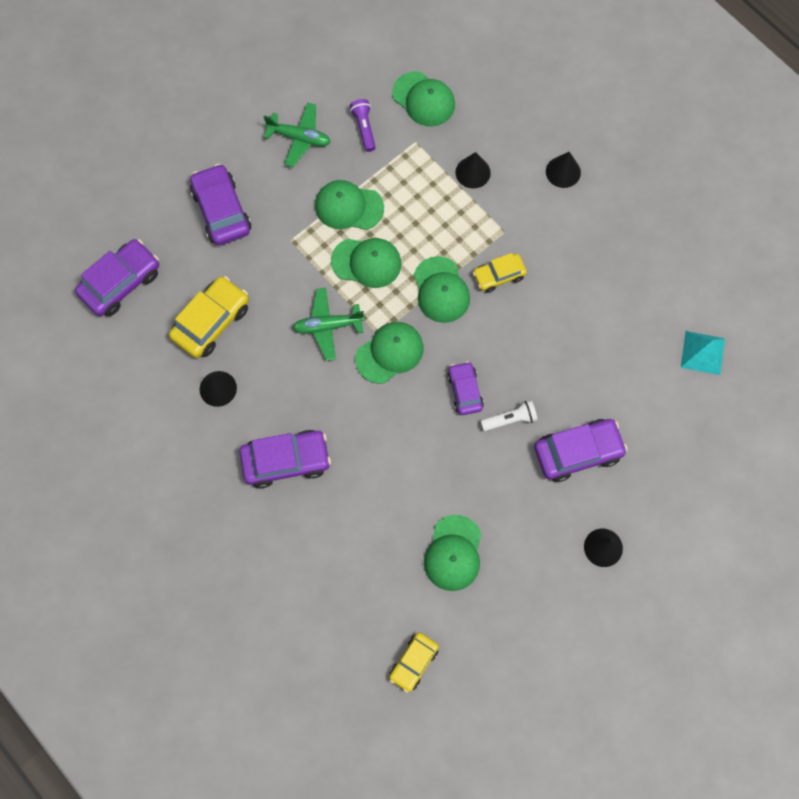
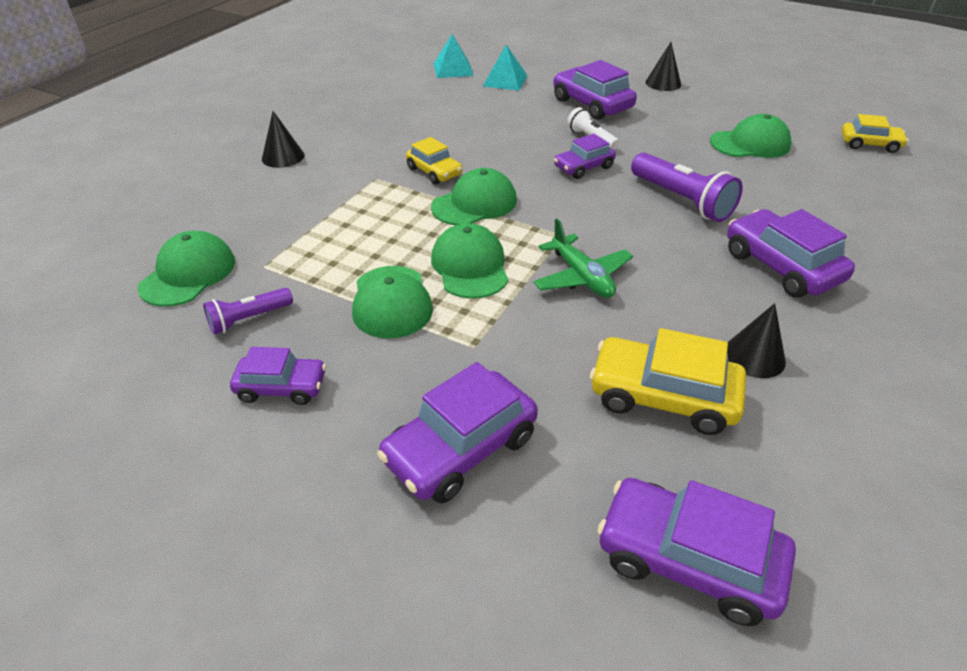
camera: 110 degrees left, 30 degrees down
(299, 138) = (281, 387): green plane -> purple car
(389, 353) = (579, 222): green cap -> none
(389, 441) = (681, 200): none -> purple flashlight
(473, 172) = (301, 213): black cone -> none
(658, 393) = (505, 80): none -> turquoise pyramid

